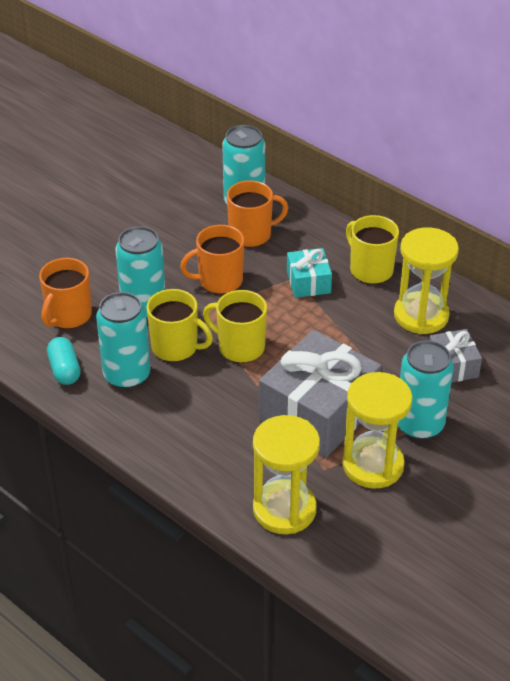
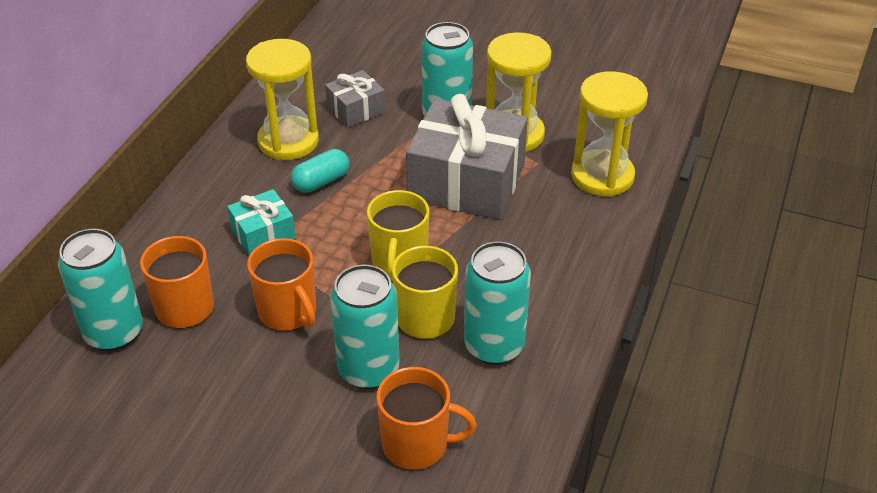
camera: 110 degrees left, 0 degrees up
(65, 370) = (516, 409): turquoise capsule -> turquoise capsule (321, 181)
(370, 269) = (223, 190): yellow mug -> none

